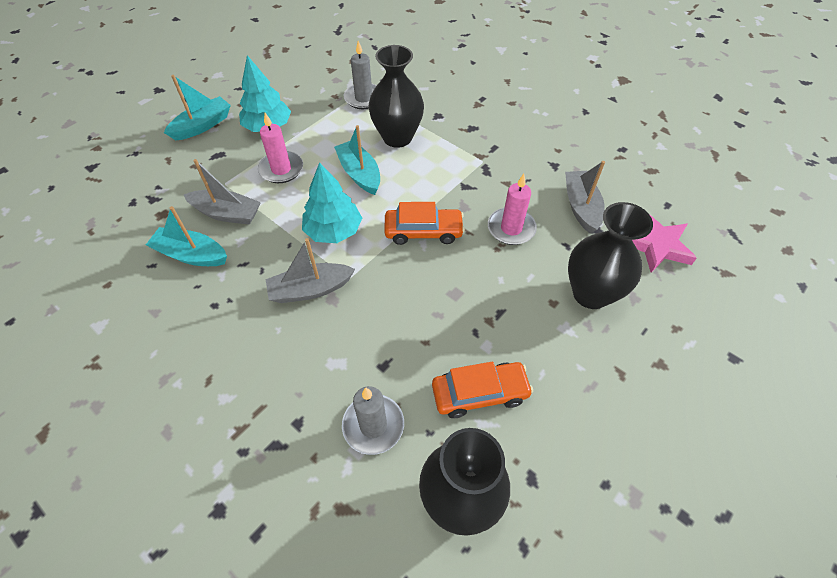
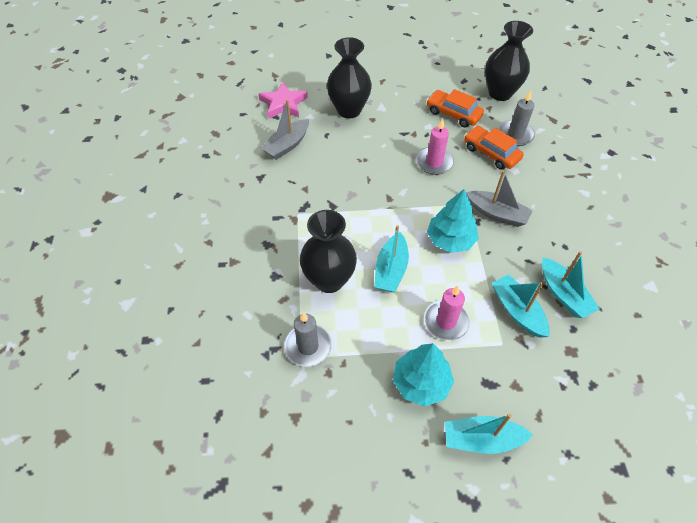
camera: 135 degrees left, 0 degrees up
(227, 213) = (517, 311): grey boat -> turquoise boat
(423, 231) = (394, 198): orange car -> orange car (491, 153)
(511, 228) = (342, 163): pink candle -> pink candle (434, 162)

